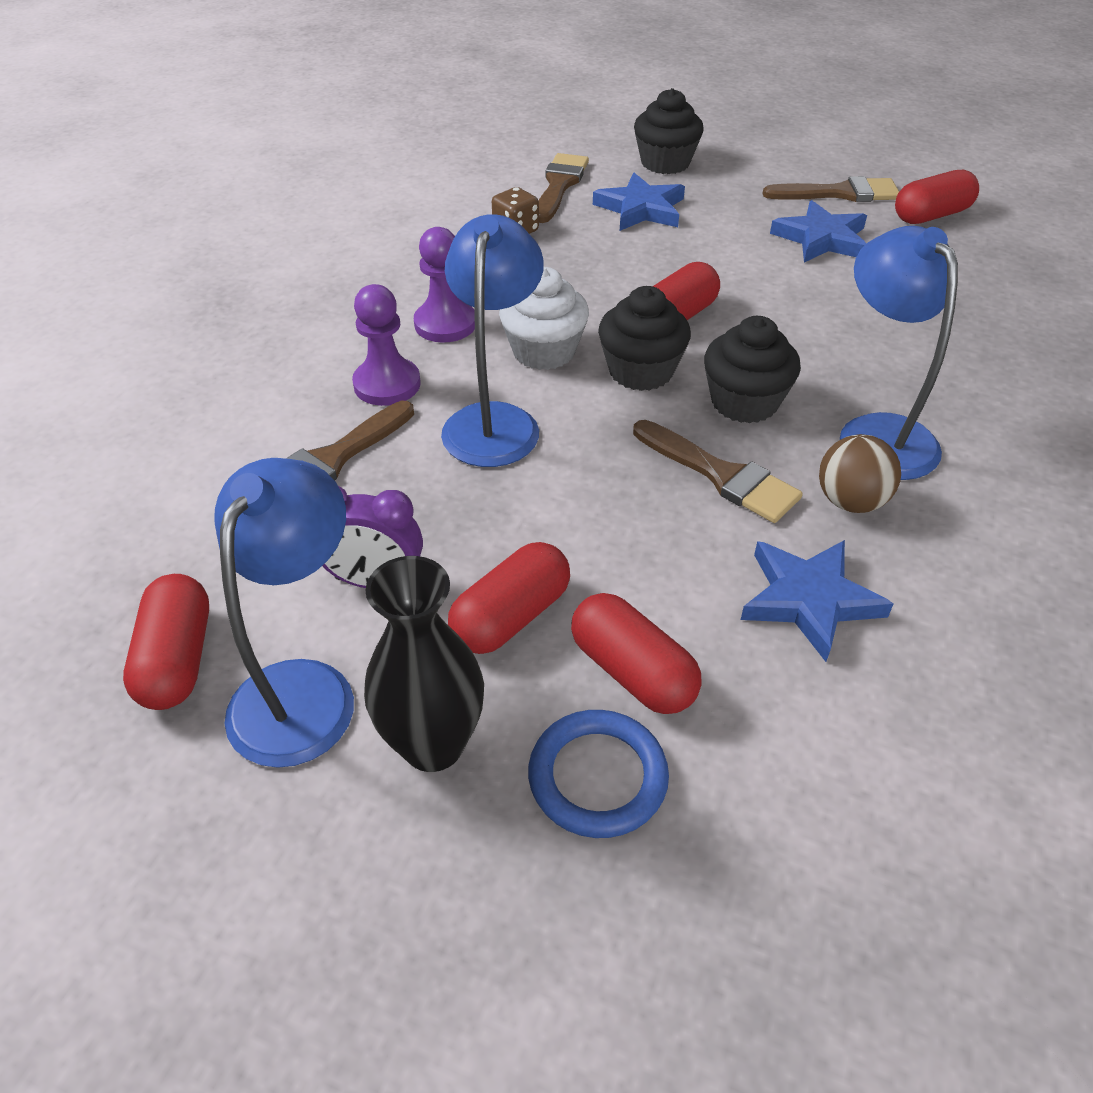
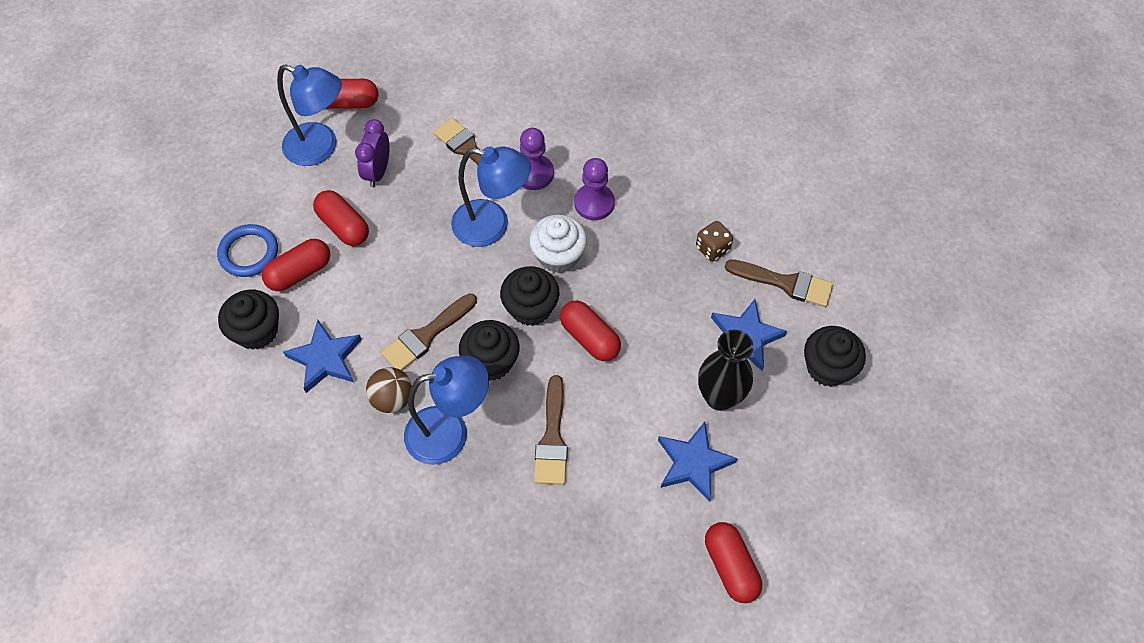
camera: 95 degrees right, 15 degrees up
(433, 744) = (280, 194): black vase -> black vase (719, 397)
(786, 722) = (257, 331): none -> black cupcake
(839, 193) = (772, 499): brown brush -> brown brush (552, 438)

